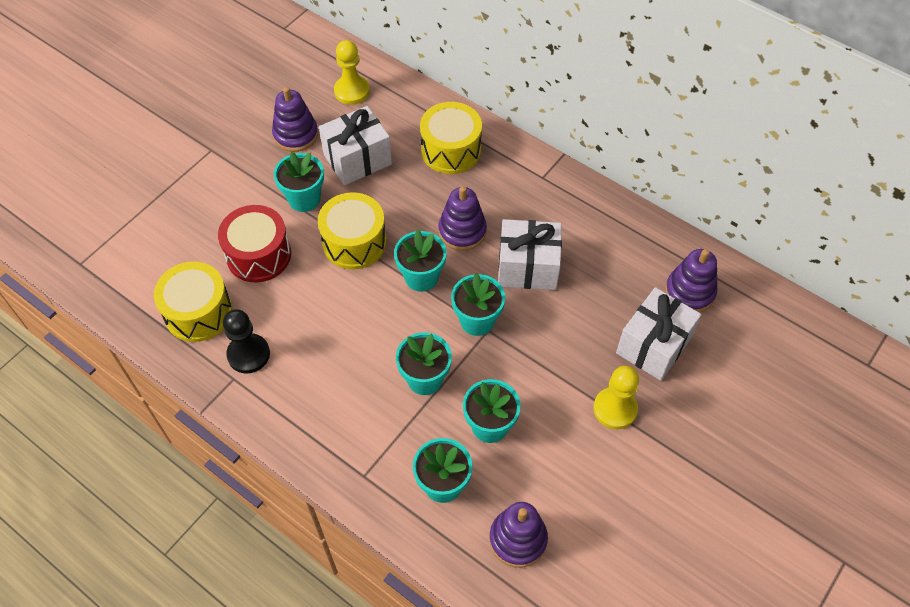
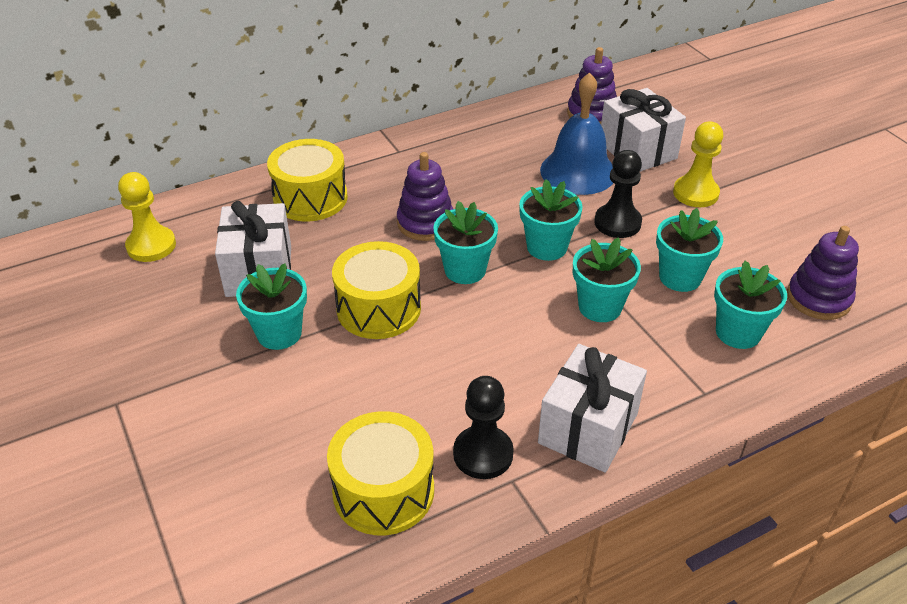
camera: 65 degrees left, 15 degrees down
(258, 255) = (333, 401): red drum -> none
(296, 135) = (171, 313): purple stacking toy -> none
(528, 267) = (502, 194): white gift -> white gift (588, 428)
(536, 360) = (617, 223): none -> black pawn
(592, 310) = (578, 171): none -> blue bell

